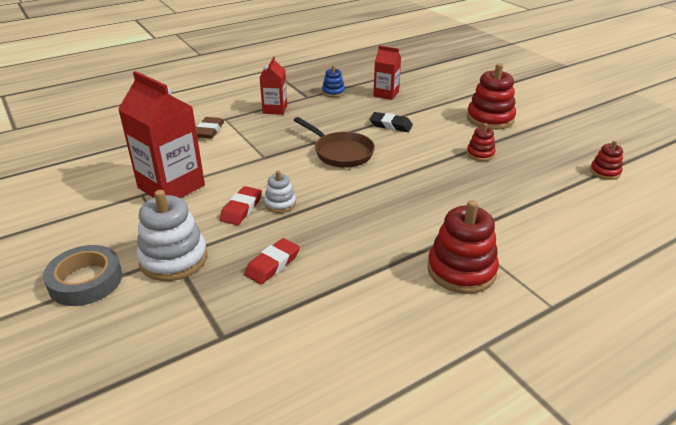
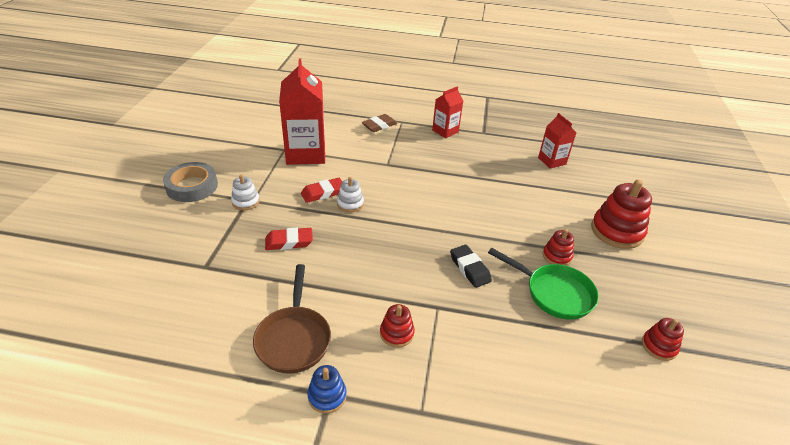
camera: 40 degrees right, 5 degrees up
(174, 259) = (245, 202): white stacking toy -> white stacking toy, size x0.53
(333, 92) = (509, 138): blue stacking toy -> blue stacking toy (327, 396)
(340, 153) = (443, 190): brown pan -> brown pan (294, 338)
(390, 125) = (515, 189): black eraser -> black eraser (469, 268)
(461, 270) = (397, 333): red stacking toy -> red stacking toy, size x0.53
(512, 177) = (554, 293): none -> green pan

